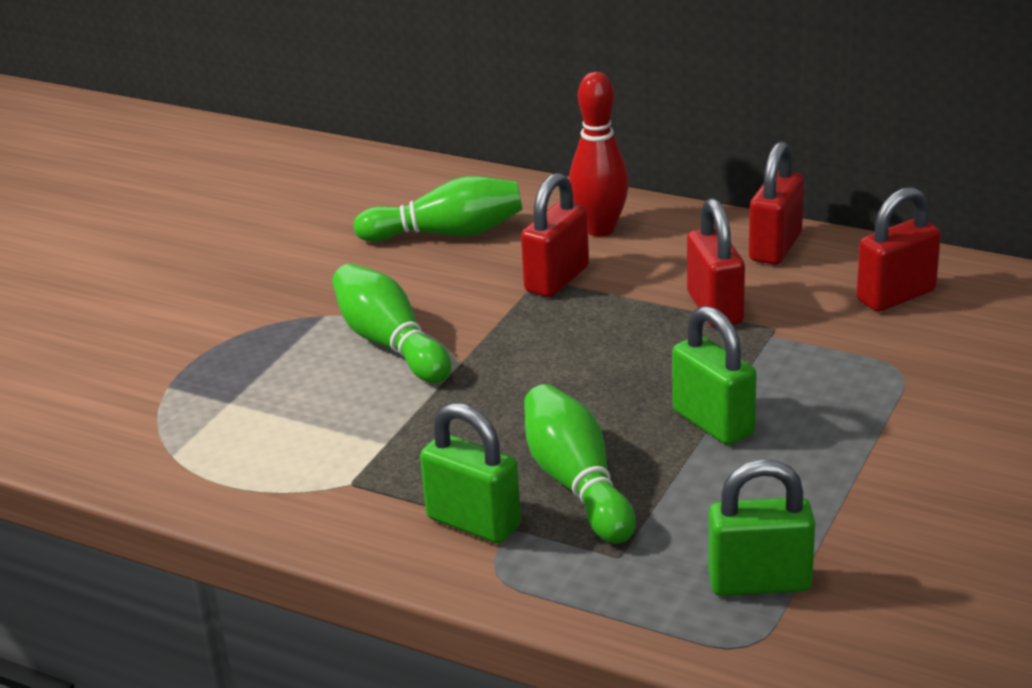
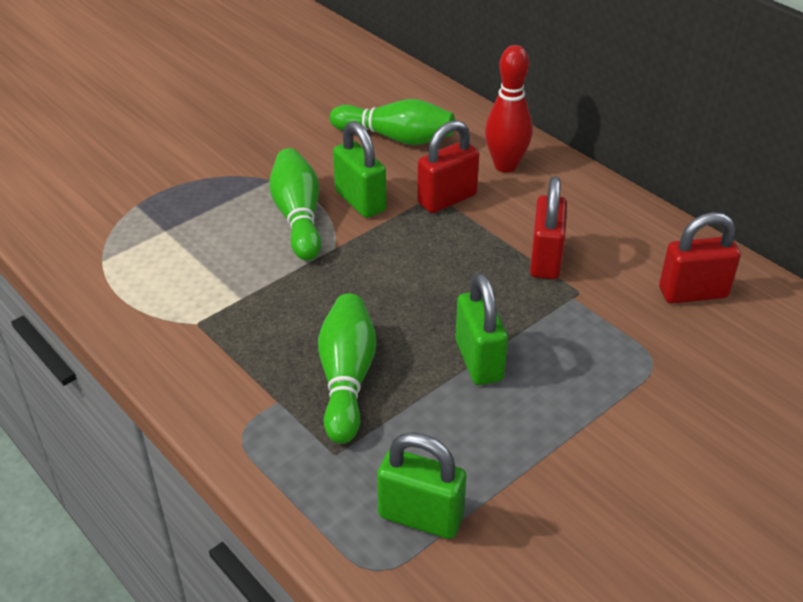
camera: 20 degrees right, 10 degrees up
(473, 522) = (255, 386): green padlock -> green padlock (360, 201)
(775, 247) = (626, 220): red padlock -> none

